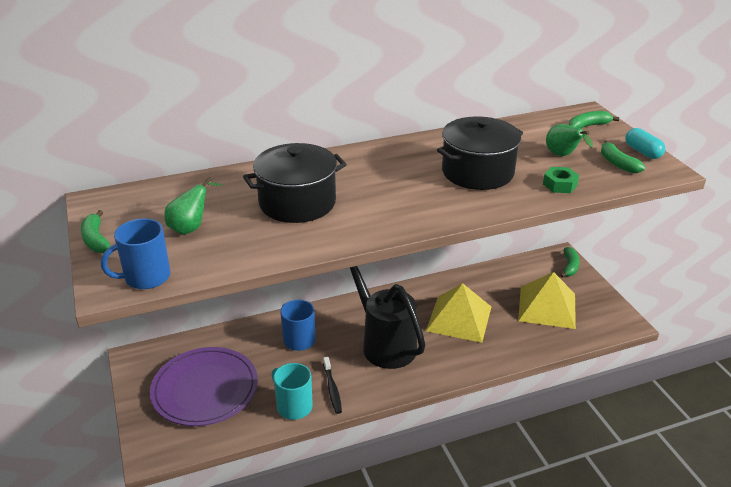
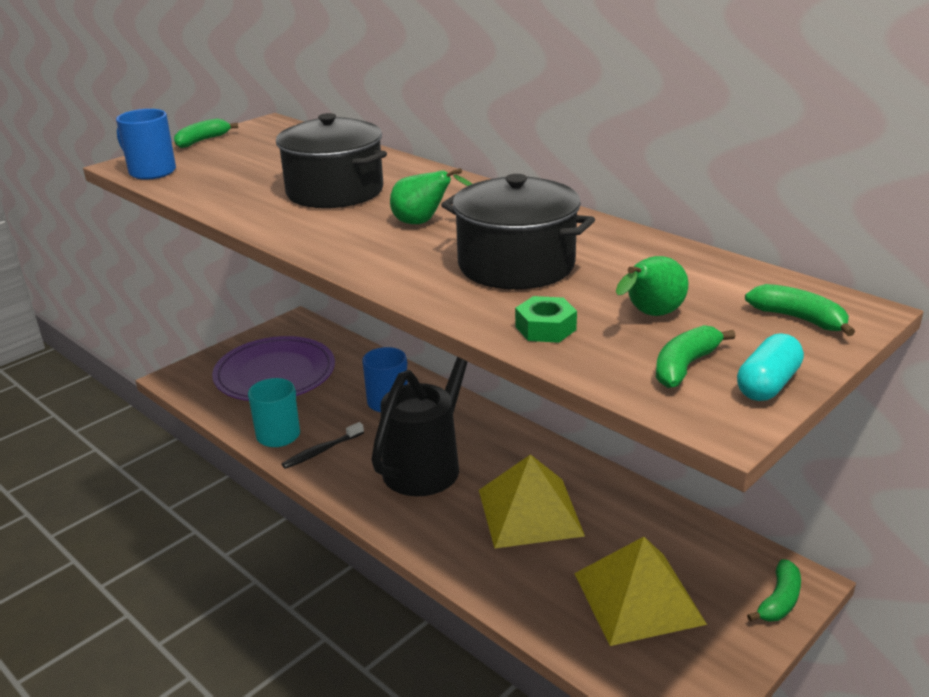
camera: 65 degrees right, 5 degrees down
(191, 228) = (248, 164): green pear -> green pear (423, 223)
(569, 267) = (779, 601): green banana -> green banana turned 45 degrees counterclockwise

